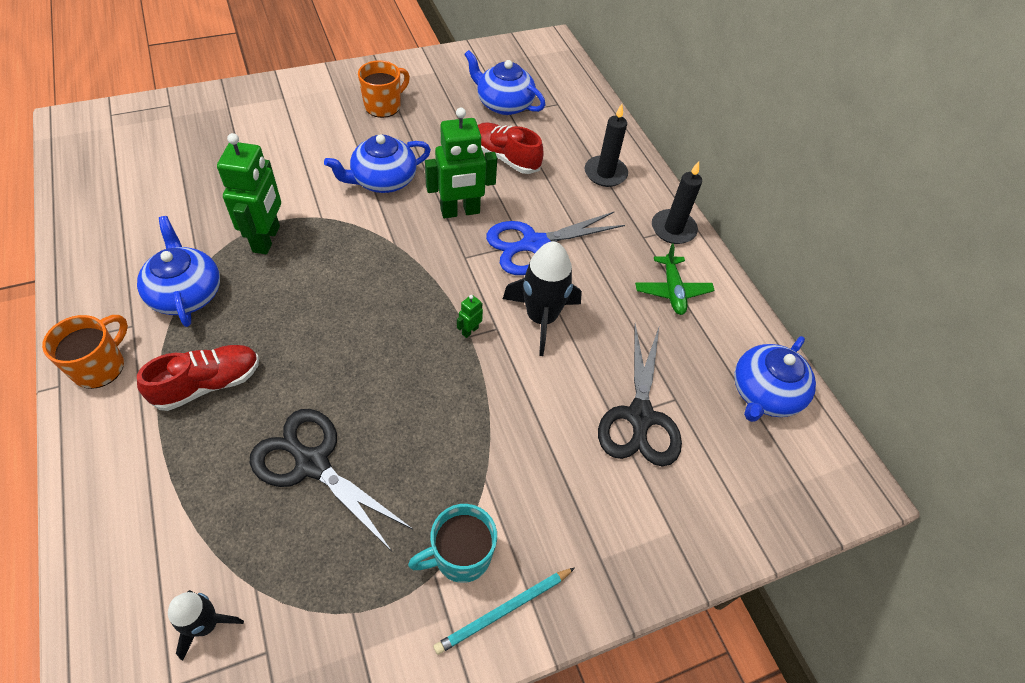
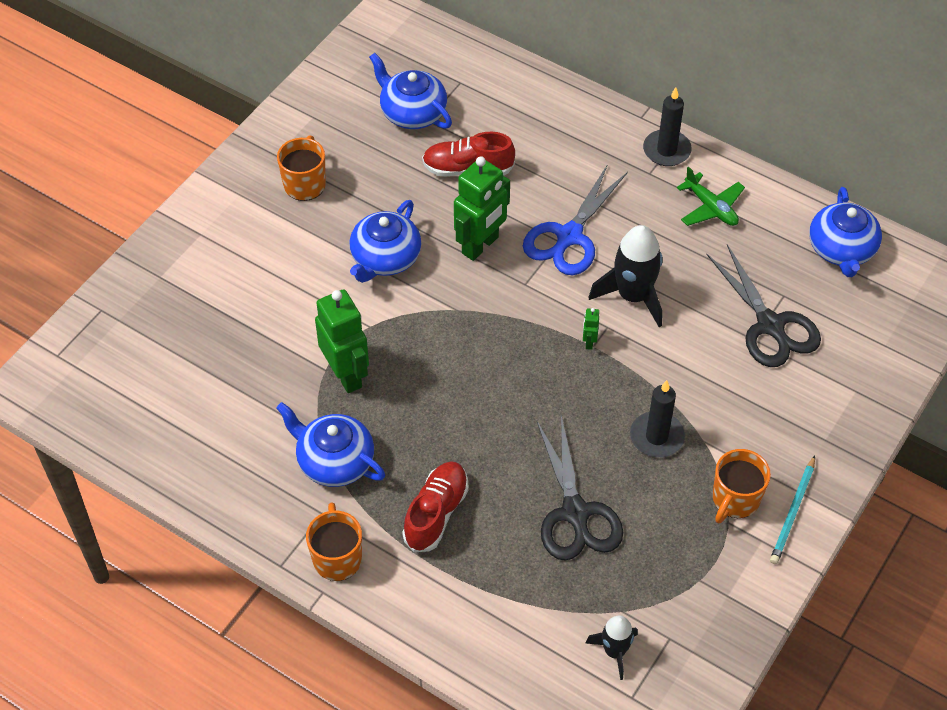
camera: 30 degrees left, 0 degrees up
(312, 464) = (575, 513): black scissors -> black scissors turned 105 degrees counterclockwise
(460, 556) = (735, 500): turquoise mug -> orange mug
(504, 104) = (412, 113): blue teapot -> blue teapot turned 45 degrees clockwise
(605, 173) = (566, 131): black candle -> black candle (656, 437)

